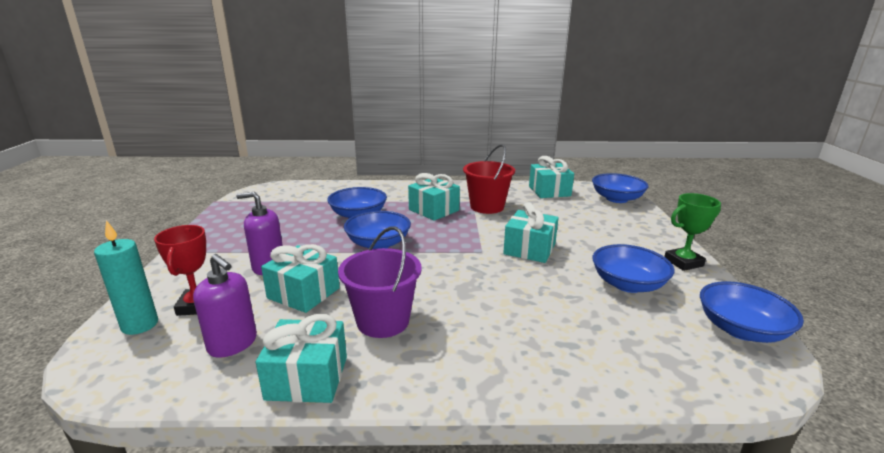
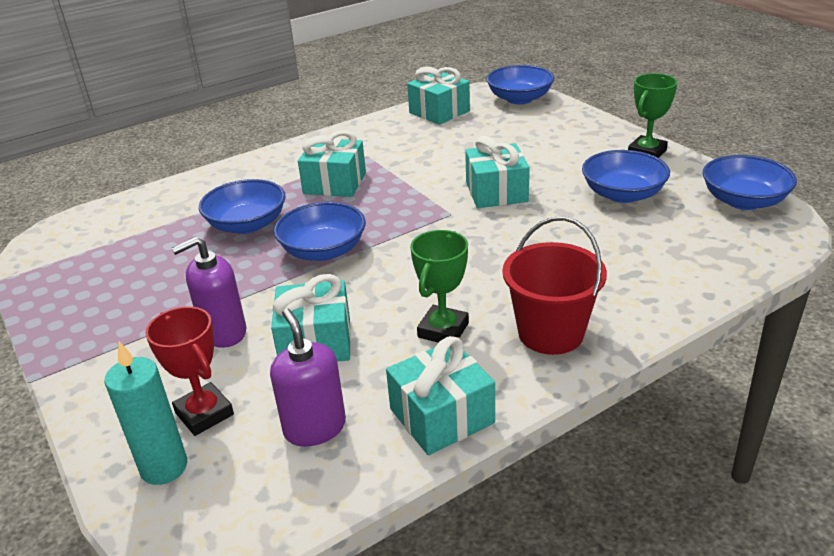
camera: 30 degrees left, 10 degrees up
(233, 344) = (314, 427): purple soap dispenser -> purple soap dispenser turned 120 degrees counterclockwise
(383, 321) = (443, 330): purple bucket -> green trophy
(487, 207) = (392, 156): red bucket -> red bucket (550, 333)

